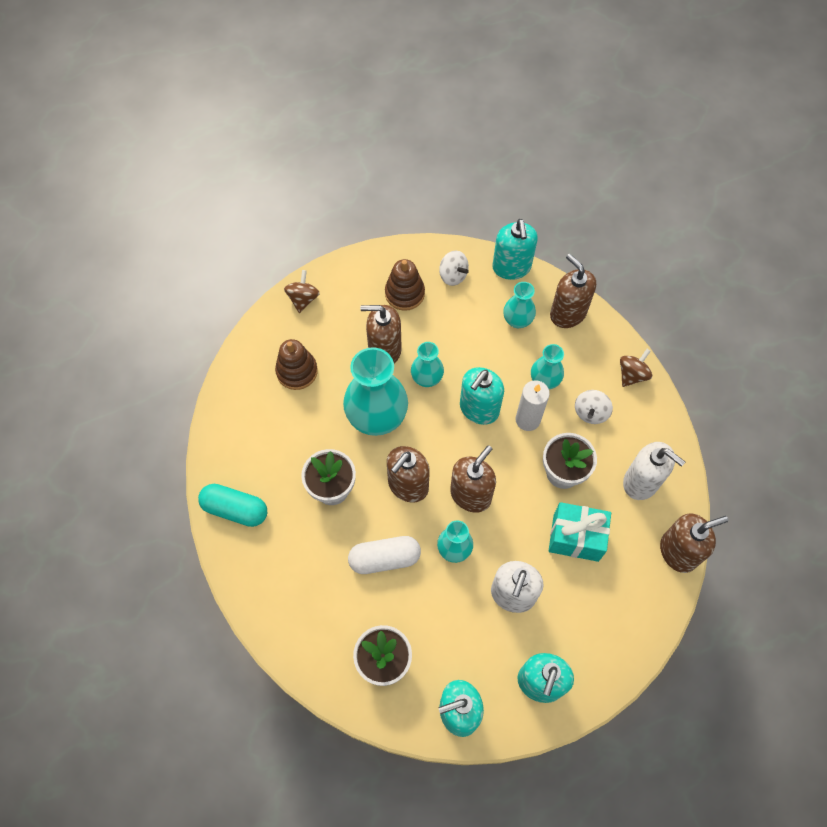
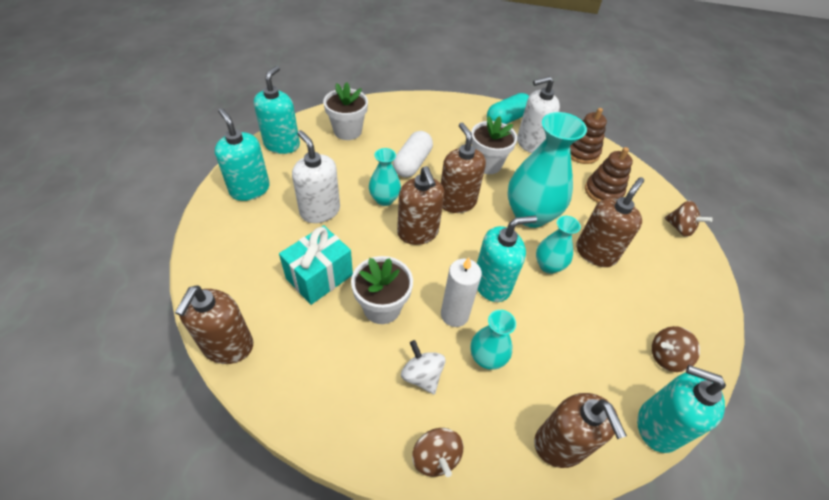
camera: 120 degrees right, 15 degrees down
(404, 293) = (657, 301): brown stacking toy -> brown stacking toy (581, 152)
(453, 275) = (666, 357): white spinning top -> brown spinning top
(479, 409) = (492, 284): turquoise soap dispenser -> turquoise soap dispenser turned 90 degrees clockwise
(517, 320) = (576, 382): turquoise vase -> none
(567, 313) = (560, 444): brown soap dispenser -> brown soap dispenser turned 75 degrees clockwise
(641, 482) = (315, 366): white soap dispenser -> white soap dispenser (530, 143)

